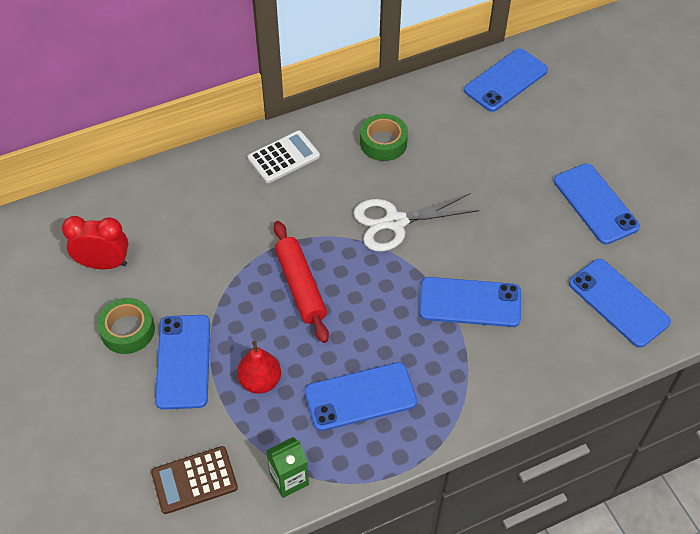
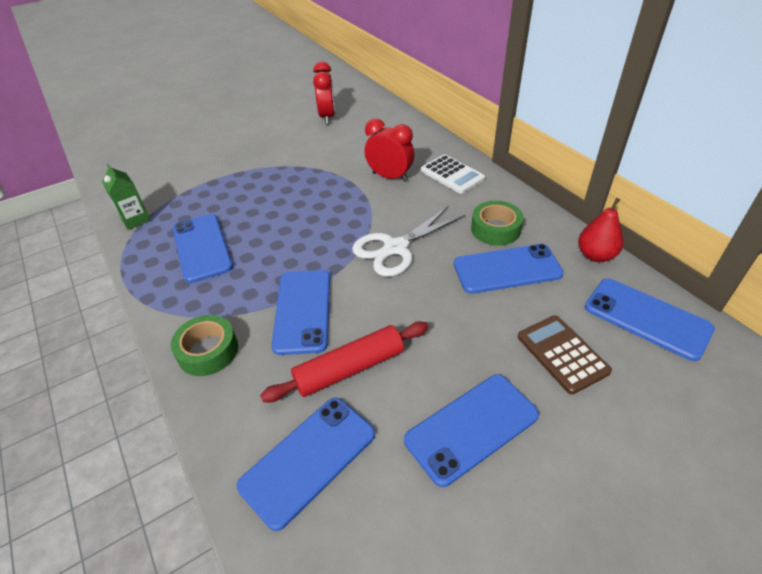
camera: 85 degrees right, 10 degrees down
(127, 330) = (272, 134): green tape -> green tape (208, 351)
(183, 361) = (245, 159): blue phone -> blue phone (507, 269)
(194, 480) = (148, 178): brown calculator -> brown calculator (562, 354)
(260, 381) = (224, 194): red pear -> red pear (595, 255)
(271, 212) = (390, 177): none -> red clock
(300, 286) = (315, 201): red rolling pin -> red rolling pin (349, 368)
(395, 222) = (396, 248): white scissors -> white scissors turned 105 degrees counterclockwise

